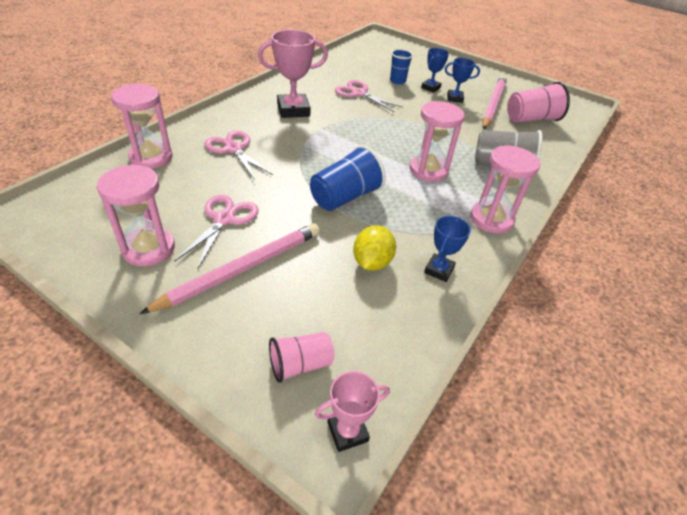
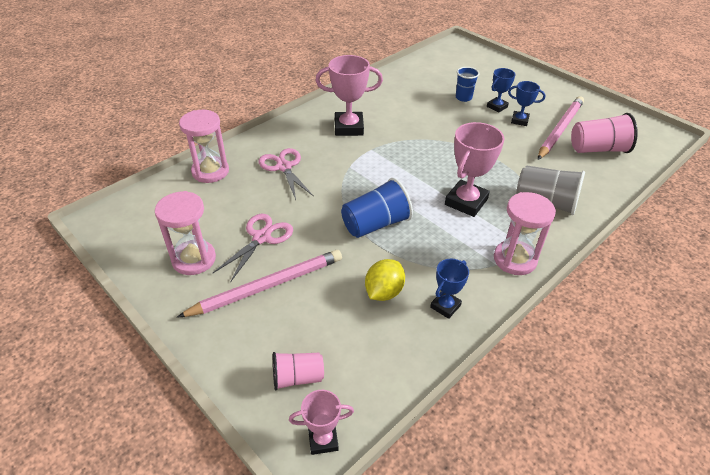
camera: 15 degrees right, 0 degrees up
(359, 93) = (419, 111): pink scissors -> none
(428, 170) = (466, 202): pink hourglass -> pink trophy

